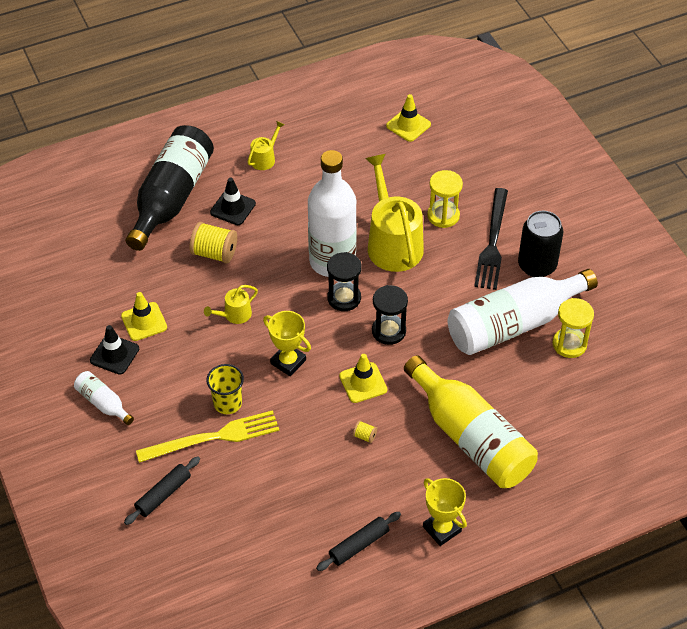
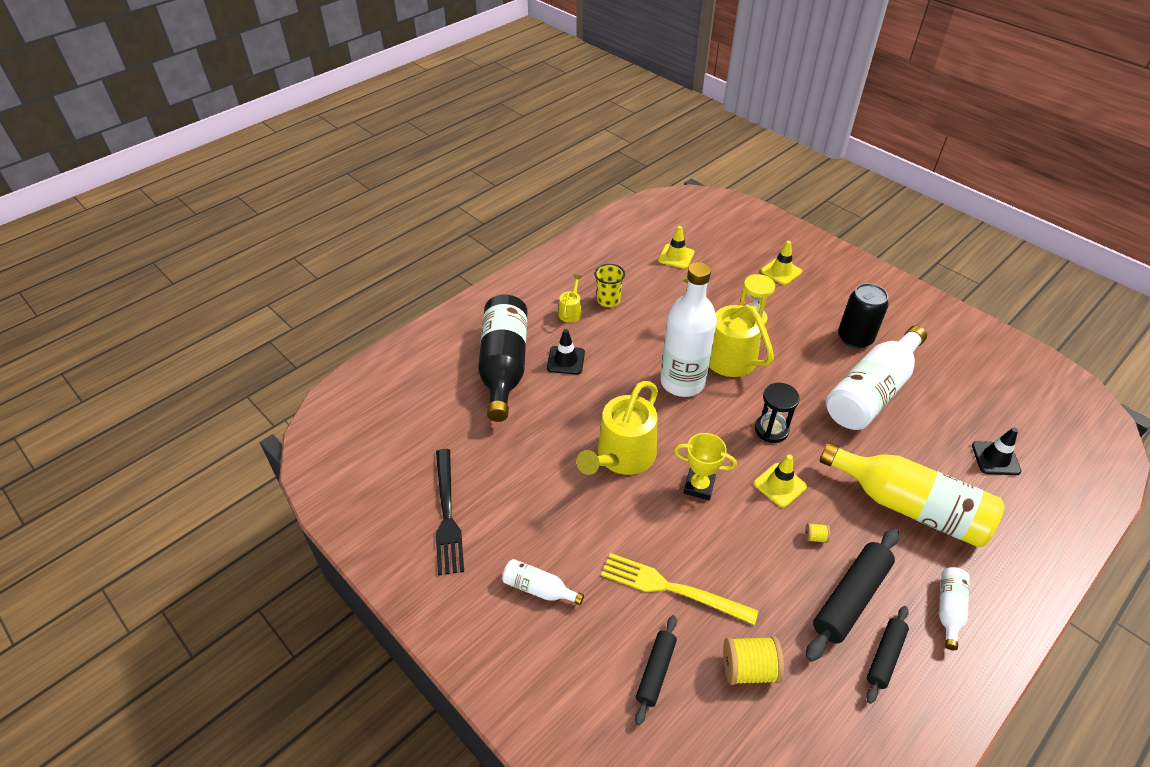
camera: 20 degrees left, 5 degrees down
(114, 354) = (525, 532): black traffic cone -> black traffic cone (995, 458)
(144, 322) = (537, 489): yellow traffic cone -> yellow traffic cone (781, 271)
(213, 437) = (672, 588): yellow fork -> yellow fork turned 120 degrees counterclockwise
(214, 253) = (571, 404): yellow spool -> yellow spool (749, 669)
(227, 403) = (665, 547): yellow cup -> yellow cup (608, 300)
(234, 315) = (622, 456): yellow watering can -> yellow watering can, size x2.16
(344, 298) = (713, 412): black hourglass -> none
(361, 493) = (851, 598): none -> black rolling pin
(442, 529) = (949, 609): yellow trophy -> white bottle
(492, 242) = (806, 329): black fork -> black fork (447, 514)
(569, 344) = (928, 396): yellow hourglass -> none

